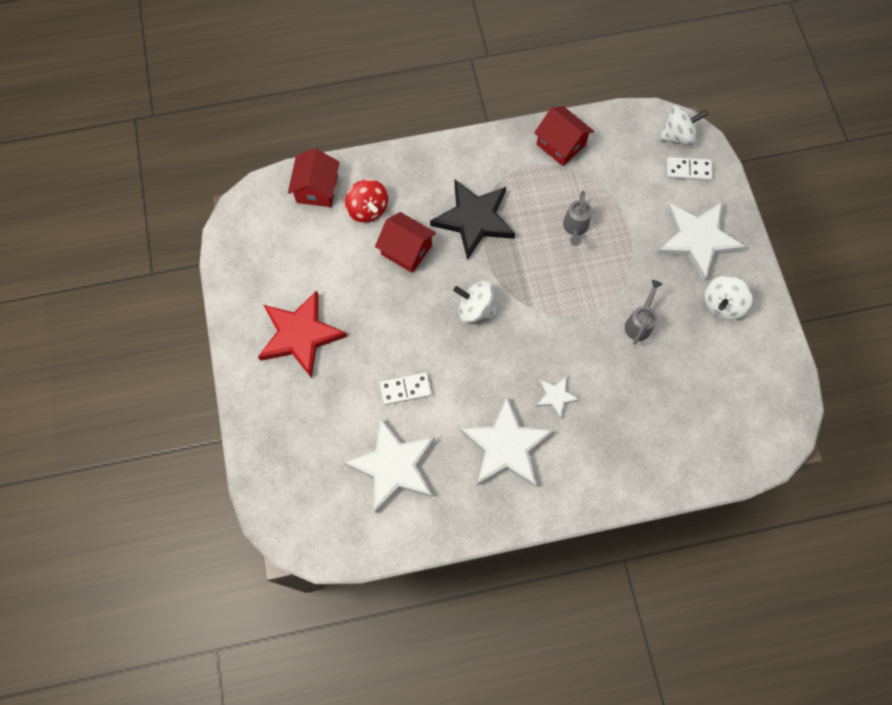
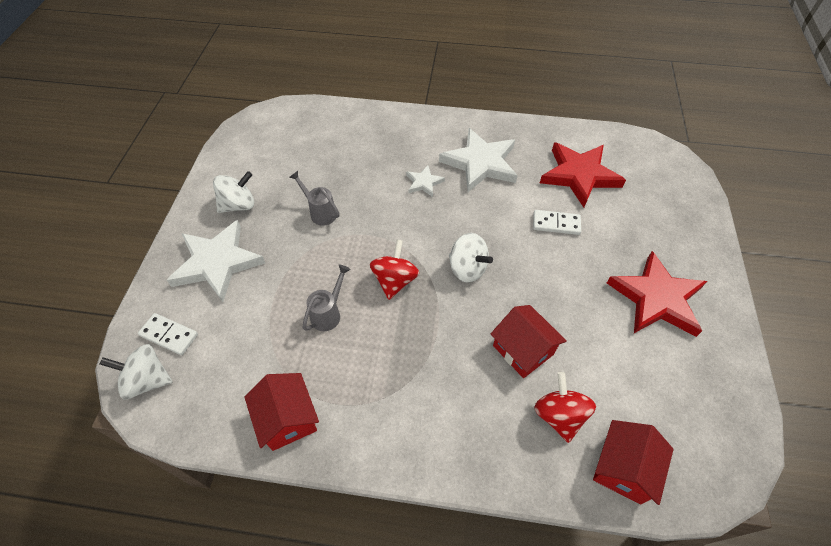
camera: 160 degrees left, 15 degrees down
(393, 466) = (579, 175): white star -> red star
(474, 220) = (434, 359): black star -> none
(534, 275) = (395, 281): none -> red spinning top
(639, 323) = (320, 212): grey watering can -> grey watering can turned 90 degrees clockwise

